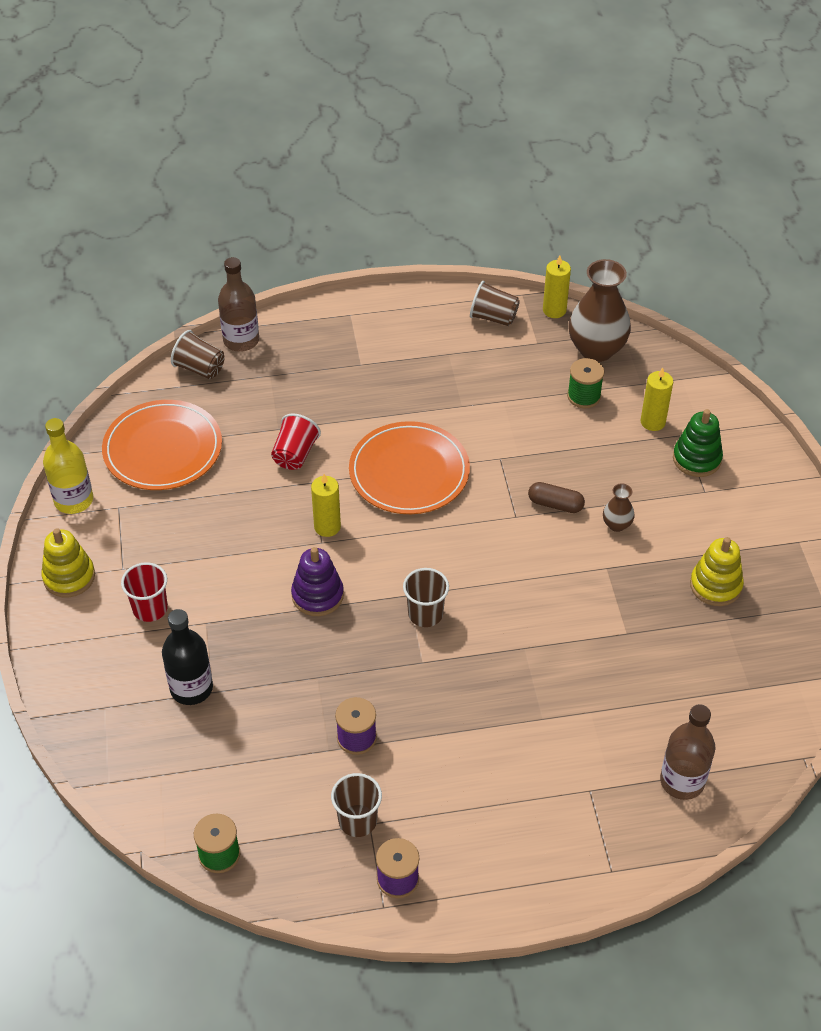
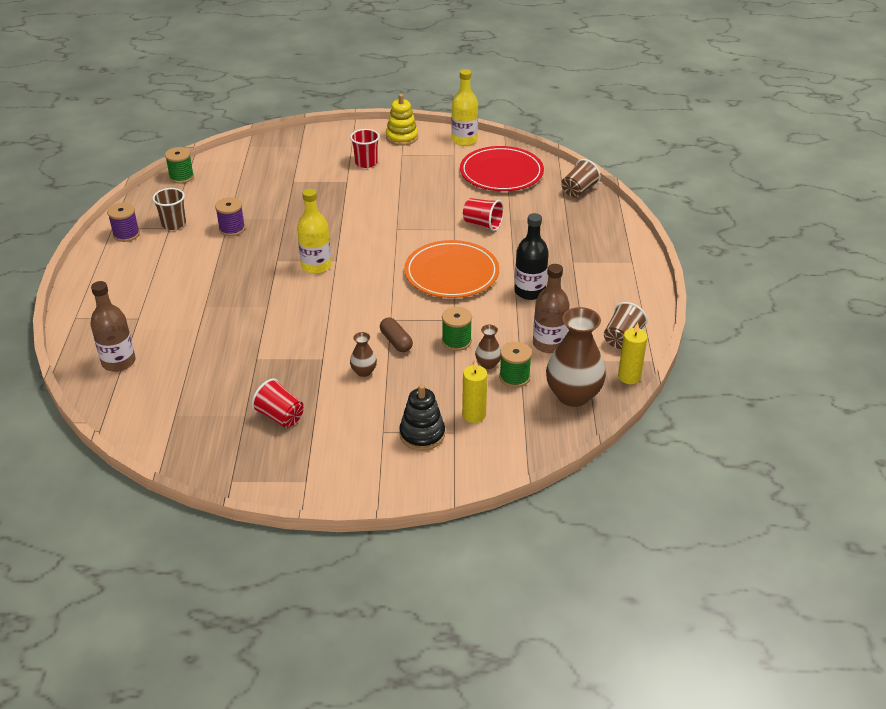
camera: 100 degrees right, 10 degrees down
(163, 449) = (501, 172): orange plate -> red plate
(191, 688) = (299, 174): black bottle -> black bottle (529, 291)
(241, 340) = (606, 209): brown bottle -> brown bottle (549, 344)
(317, 595) = (351, 223): purple stacking toy -> none
(327, 527) = (410, 232): yellow candle -> none
(425, 614) = (316, 266): brown cup -> yellow bottle
(539, 450) = (456, 341): none -> green spool
(555, 504) = (396, 341): brown capsule -> brown capsule turned 60 degrees counterclockwise
(569, 419) = (488, 364): none -> brown vase
(696, 459) = (422, 434): green stacking toy -> black stacking toy
(715, 585) = (280, 416): yellow stacking toy -> red cup

